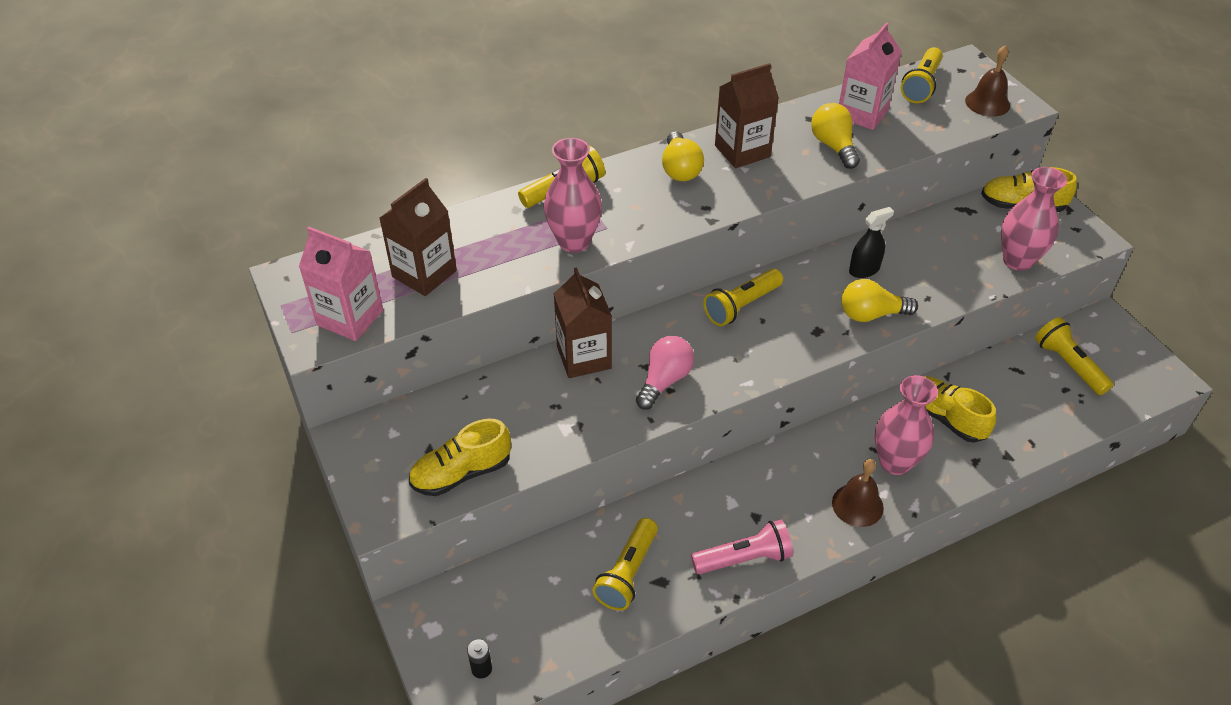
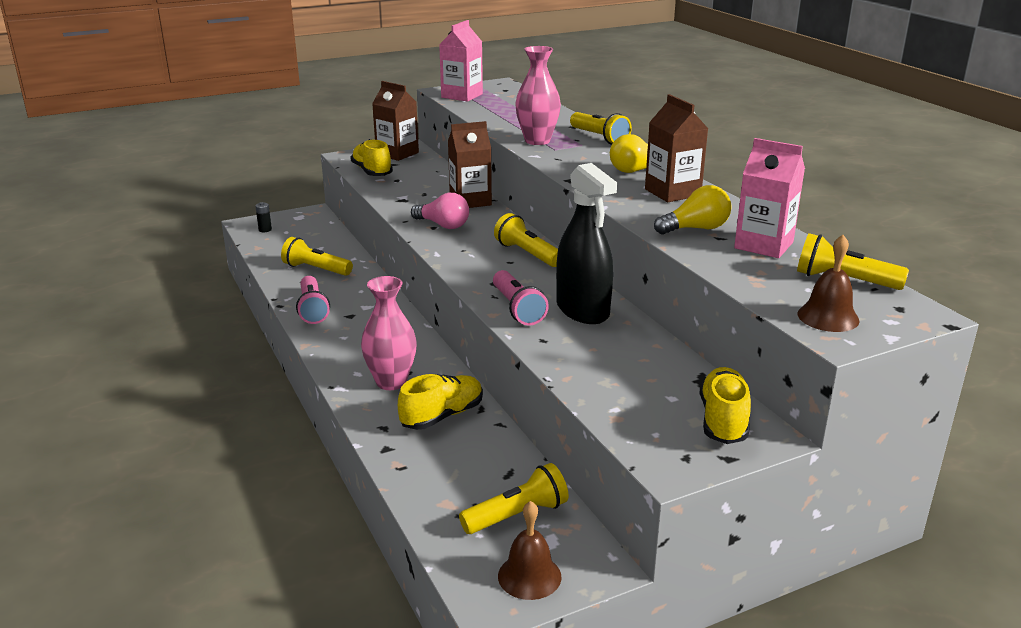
camera: 90 degrees right, 20 degrees down
(424, 274) = (502, 108): brown carton -> brown carton (397, 154)
(857, 505) = (348, 359): brown bell -> brown bell (529, 576)
(864, 270) = (582, 310): black spray bottle -> black spray bottle, size x1.90
(871, 314) = (518, 309): yellow light bulb -> pink flashlight
(1017, 260) = (612, 402): pink vase -> none

